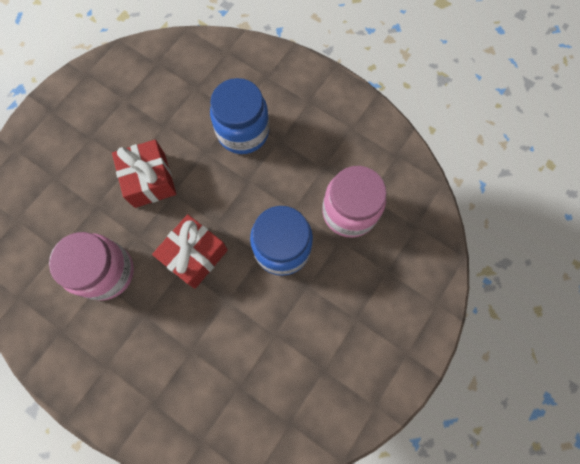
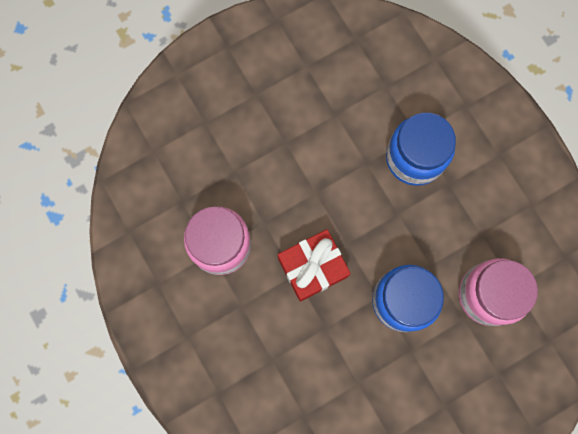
camera: 25 degrees right, 5 degrees up
(150, 180) = (298, 168): red gift -> none

